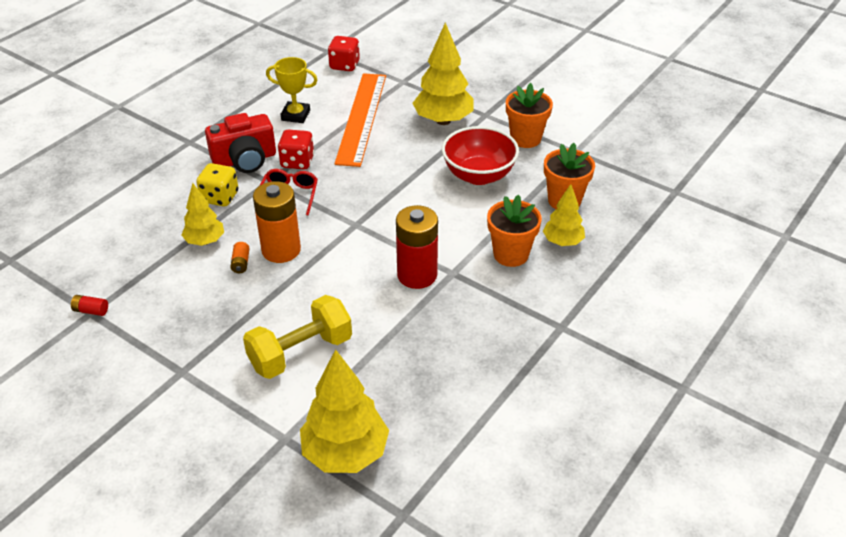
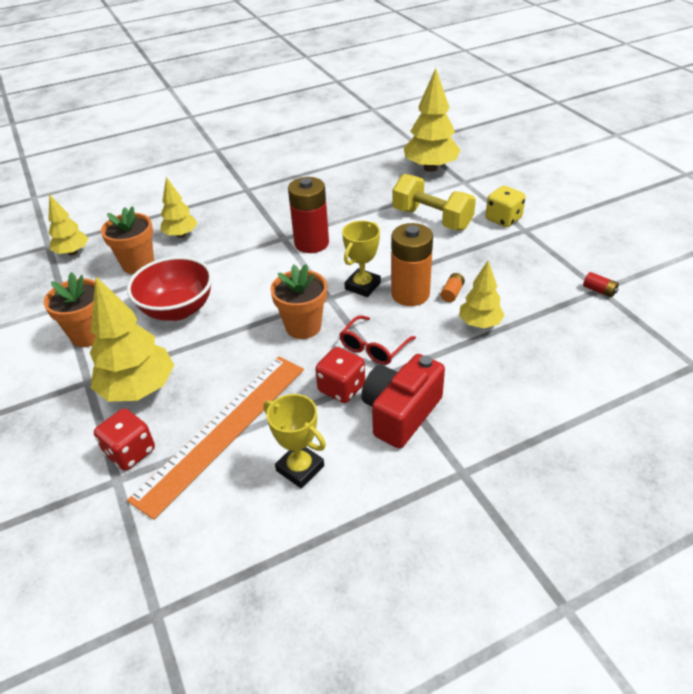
camera: 150 degrees left, 0 degrees up
(220, 197) = (449, 369): yellow dice -> yellow dice (503, 219)
(245, 160) = (401, 413): red camera -> red camera turned 60 degrees counterclockwise
(300, 353) = (432, 219): yellow dumbbell -> yellow dumbbell turned 45 degrees clockwise
(331, 244) = (362, 286): none -> yellow trophy
(344, 65) = (161, 556): red dice -> red dice (130, 452)
(511, 254) = (228, 237): orange flower pot -> orange flower pot (303, 326)
(641, 192) = (72, 252): none -> yellow tree

